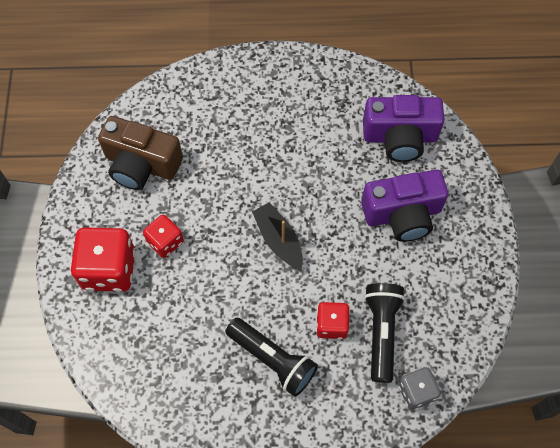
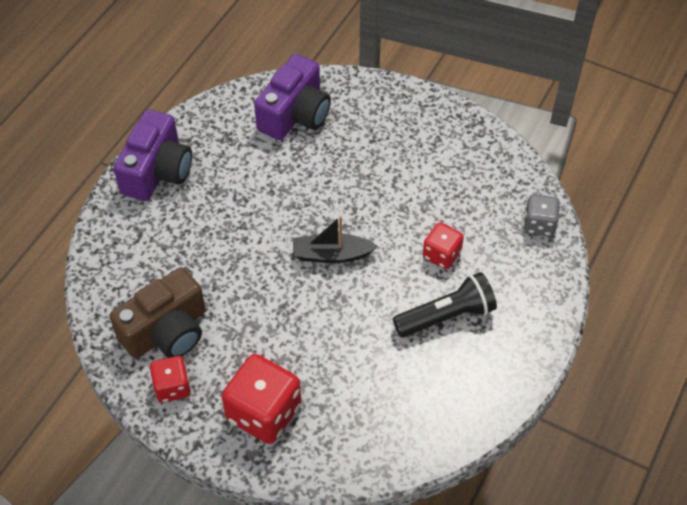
camera: 60 degrees left, 10 degrees down
(165, 242) = (268, 349): red dice -> red dice (172, 387)
(381, 332) = (471, 222): black flashlight -> none
(402, 214) = (371, 151): purple camera -> purple camera (157, 171)

